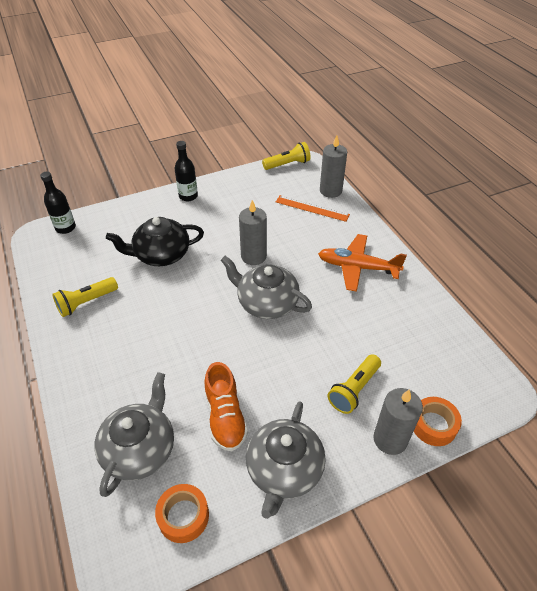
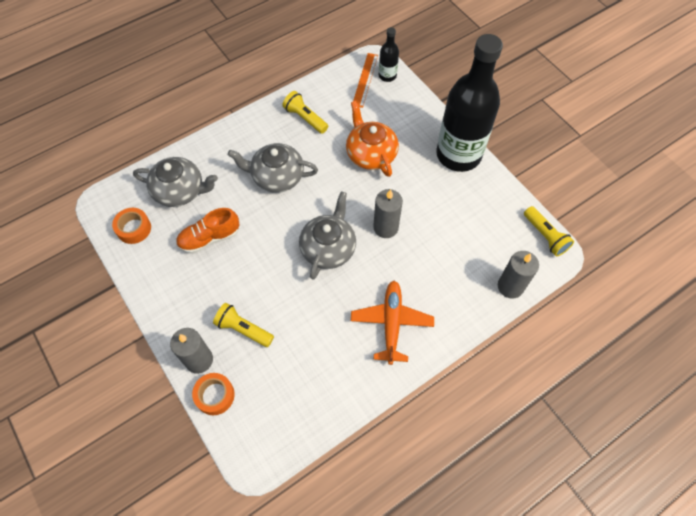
camera: 80 degrees right, 15 degrees up
(161, 254) = (371, 154): black teapot -> orange teapot
(188, 196) = (458, 155): black bottle -> black bottle, size x2.33
(284, 469) = (169, 285): grey teapot -> grey teapot (277, 176)
(312, 208) = (473, 270): orange ruler -> orange ruler (365, 80)

